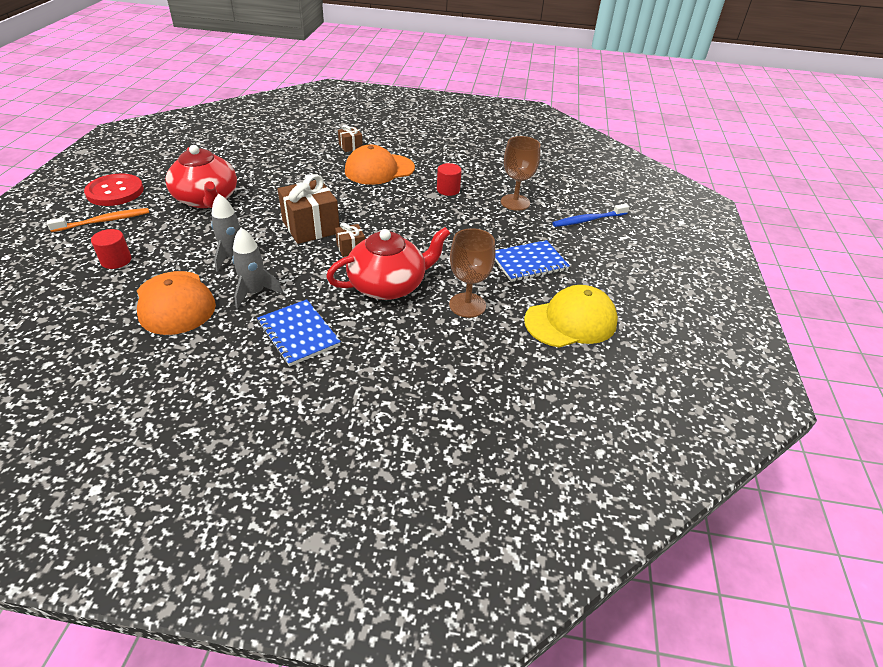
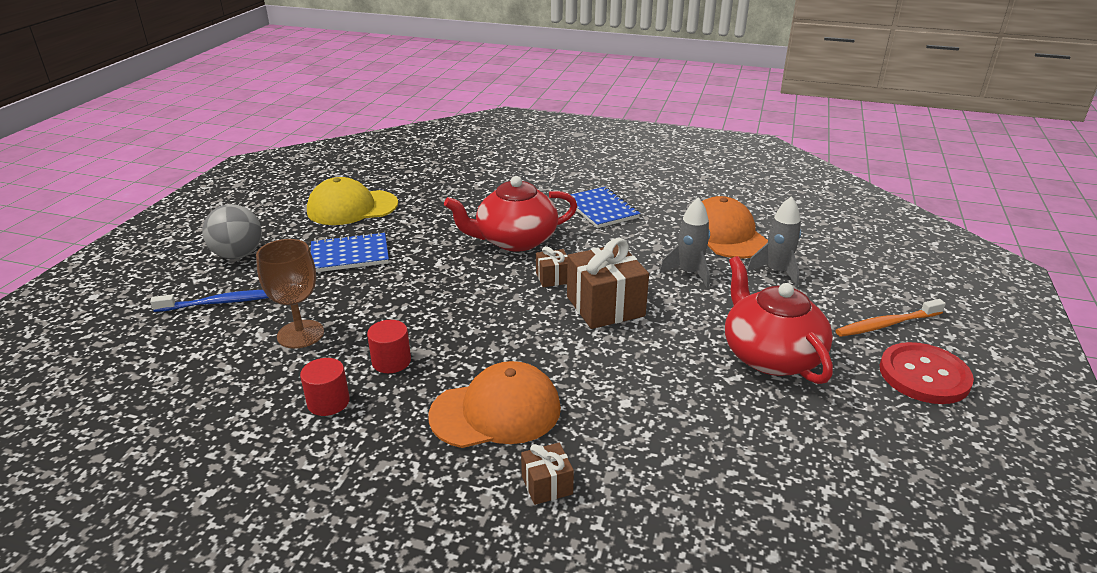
camera: 170 degrees left, 10 degrees down
(116, 260) = (820, 275): red cylinder -> red cylinder (328, 402)
(255, 293) = (651, 239): grey rocket -> grey rocket (777, 272)
(467, 305) = (441, 222): brown goblet -> none
(620, 258) = (238, 255): none -> grey ball

